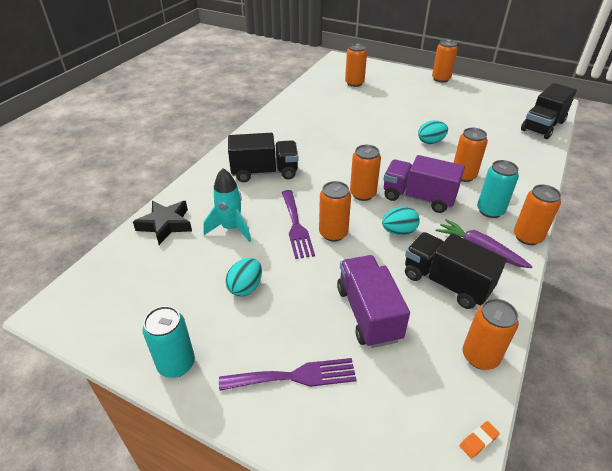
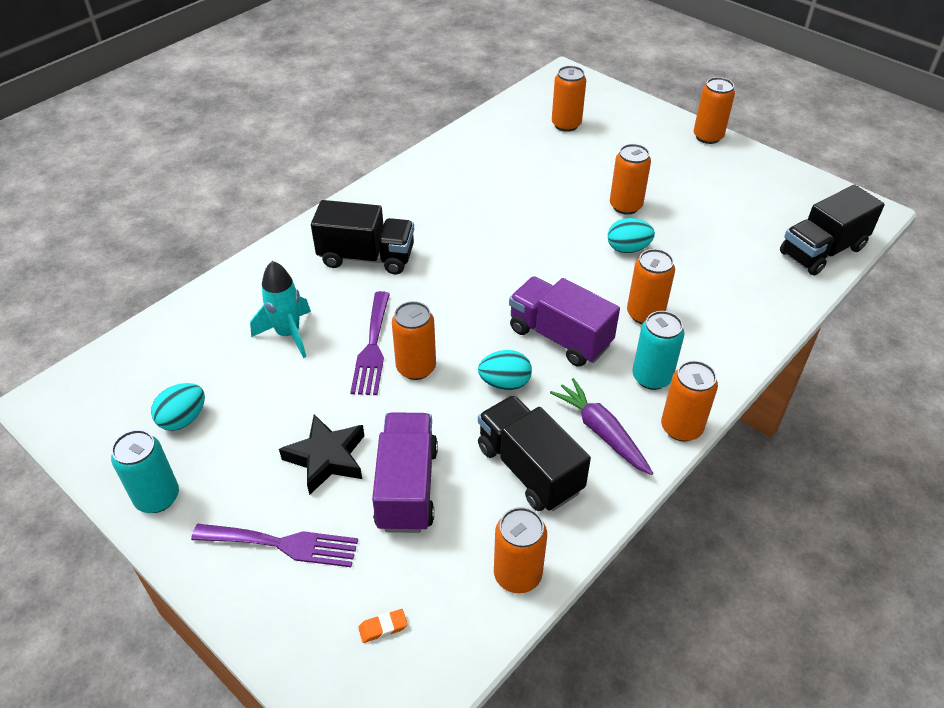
camera: 15 degrees right, 5 degrees up
(166, 225) = (210, 313): black star -> black star (327, 458)
(245, 287) = (273, 420): turquoise egg -> turquoise egg (183, 419)
(363, 194) = (484, 316): orange can -> orange can (625, 206)
(478, 441) = (457, 671): orange eraser -> orange eraser (383, 627)

